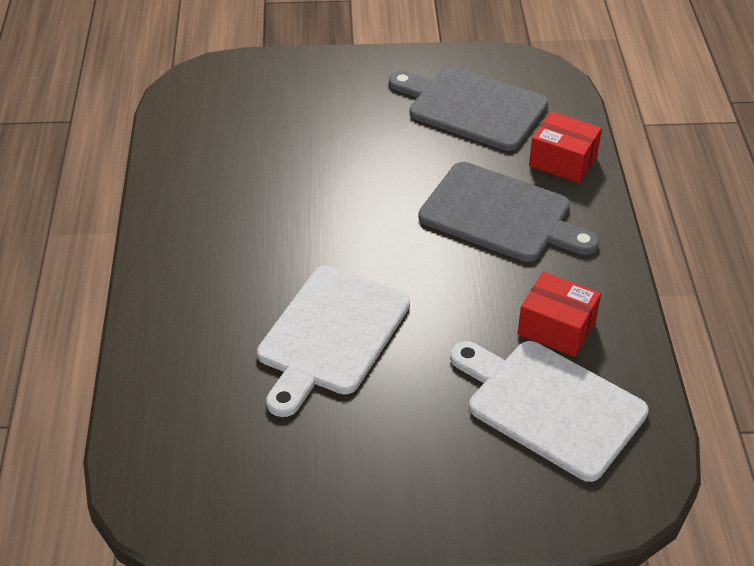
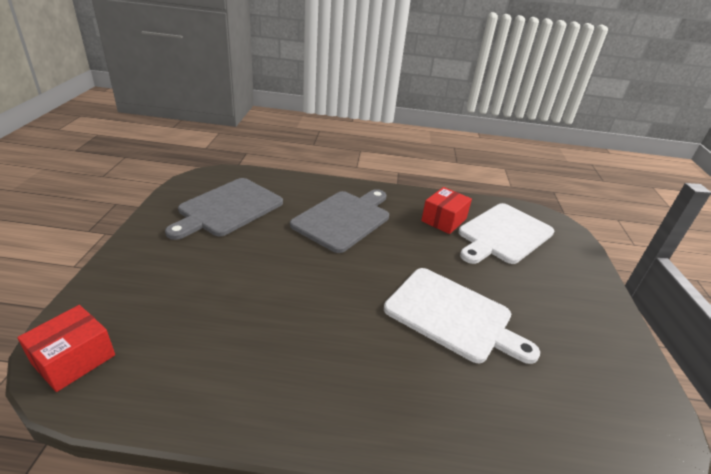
camera: 85 degrees left, 10 degrees down
(563, 161) = (301, 188): red box -> red box (74, 359)

